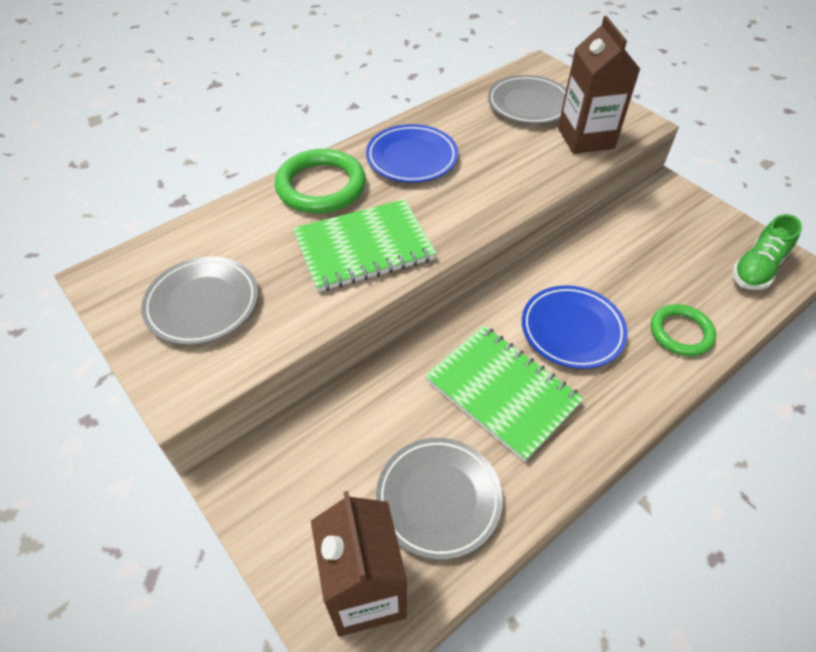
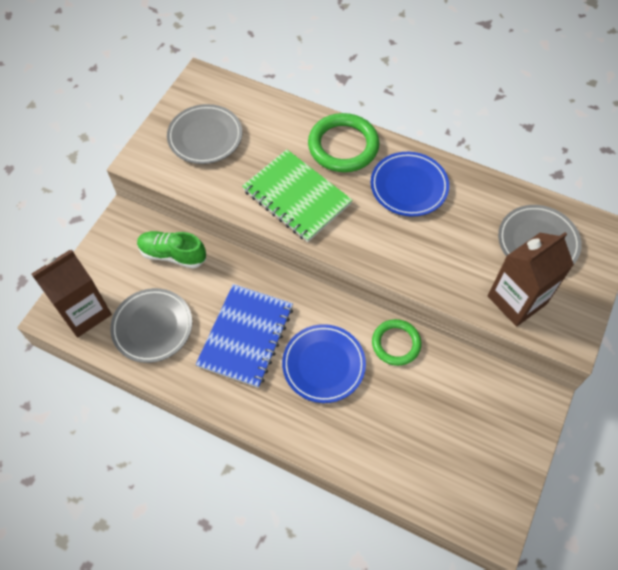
camera: 65 degrees right, 10 degrees up
(502, 392) = (246, 336): green notebook -> blue notebook
(681, 333) = (360, 444): green ring -> green ring (396, 343)
(757, 268) = (471, 496): green shoe -> green shoe (172, 255)

